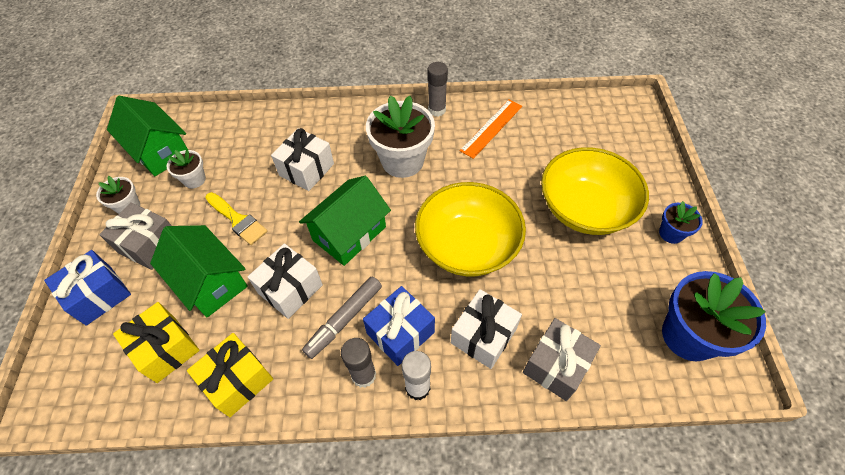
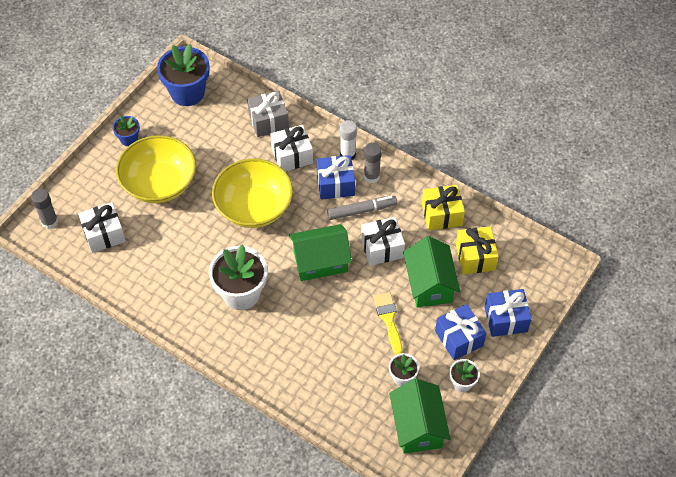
camera: 145 degrees left, 0 degrees up
(149, 245) = (459, 338): grey gift -> blue gift
(306, 169) = (314, 331): white gift -> white gift (104, 234)
(437, 110) = (176, 322): grey glue stick -> grey glue stick (50, 222)
(491, 128) = (153, 279): orange ruler -> none

